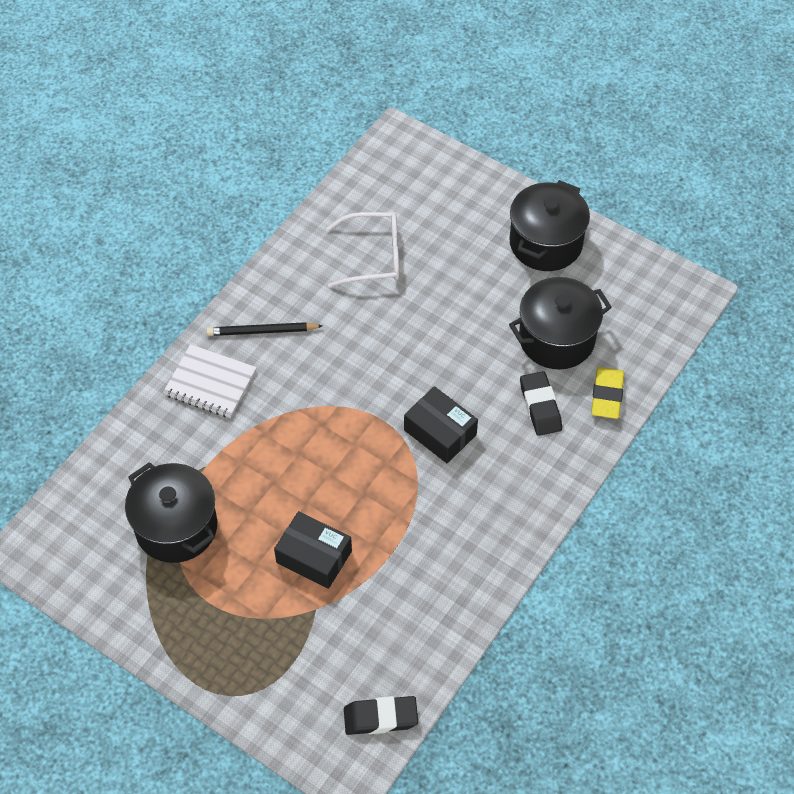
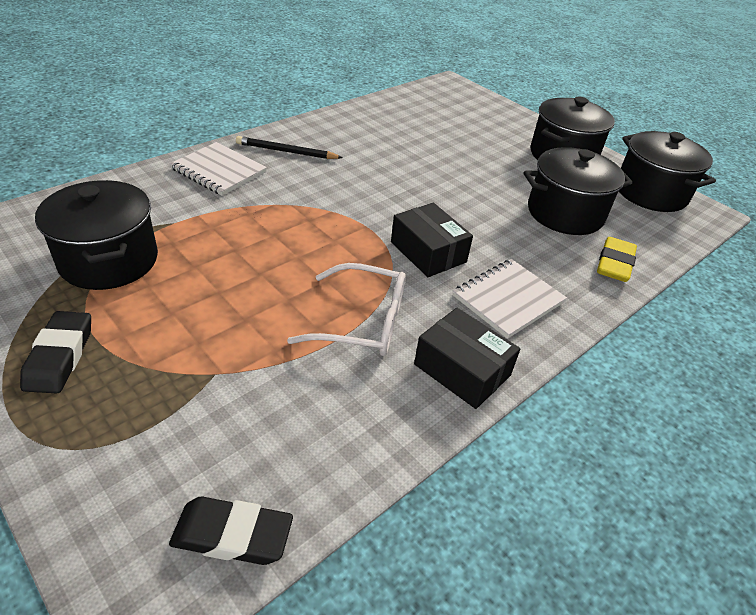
camera: 10 degrees right, 15 degrees down
(314, 556) = (242, 321): black box -> black box (462, 370)
(373, 256) = (406, 133): white glasses -> white glasses (363, 322)
(519, 468) = (508, 299): none -> white notebook
(540, 406) = (540, 256): black eraser -> black eraser (60, 356)
(639, 278) = (651, 193): none -> black pot

